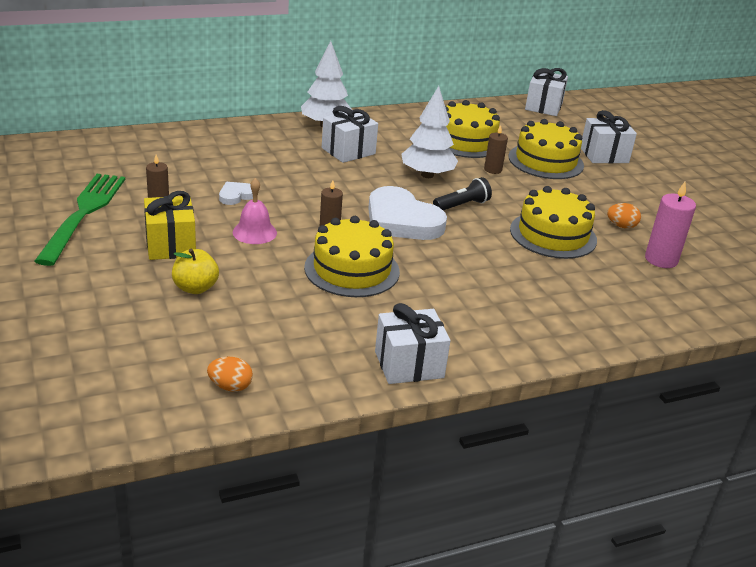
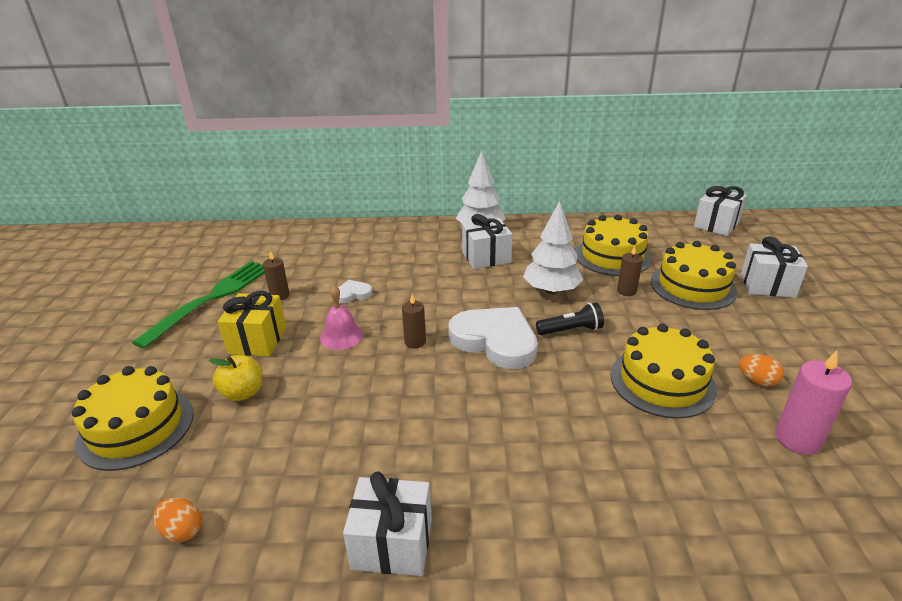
camera: 25 degrees right, 0 degrees up
(352, 269) = (408, 394): yellow cake -> yellow cake (136, 427)
(401, 220) = (495, 341): white heart -> white heart turned 150 degrees clockwise

